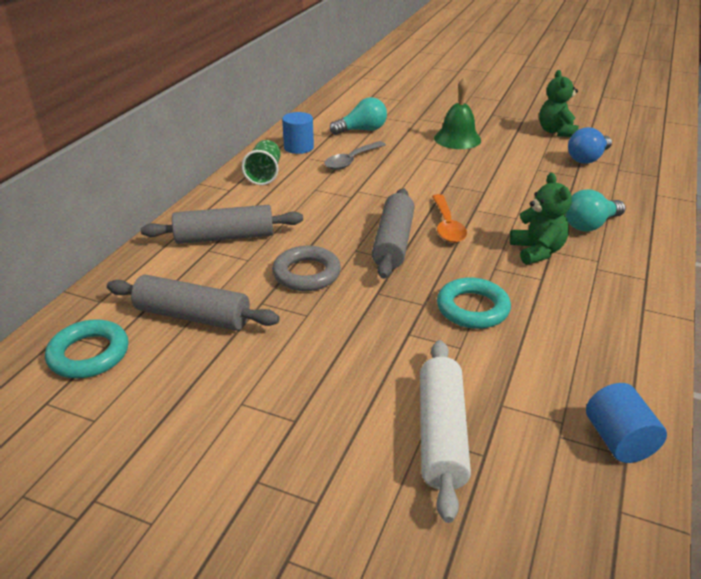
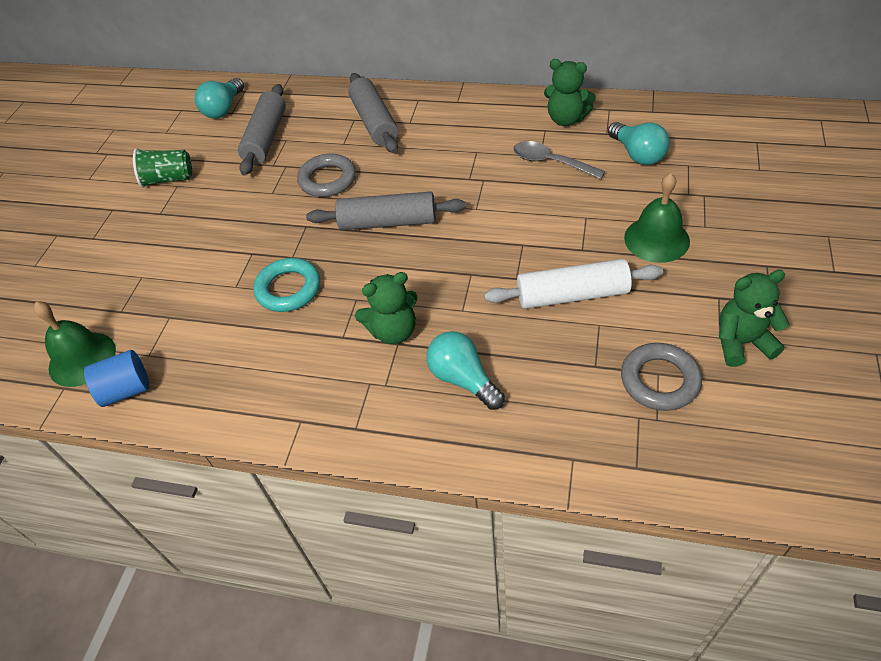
camera: 85 degrees right, 15 degrees up
(89, 354) = (224, 109): turquoise ring -> turquoise light bulb
(264, 174) = (495, 113): green cup -> green cup (168, 179)
(298, 147) = (566, 119): blue cylinder -> green teddy bear
(441, 434) = (141, 286): white rolling pin -> white rolling pin (572, 295)
(447, 226) = (428, 255): orange spoon -> none
(568, 493) = (82, 359): none -> green bell
(587, 158) = (659, 380): blue light bulb -> grey ring

